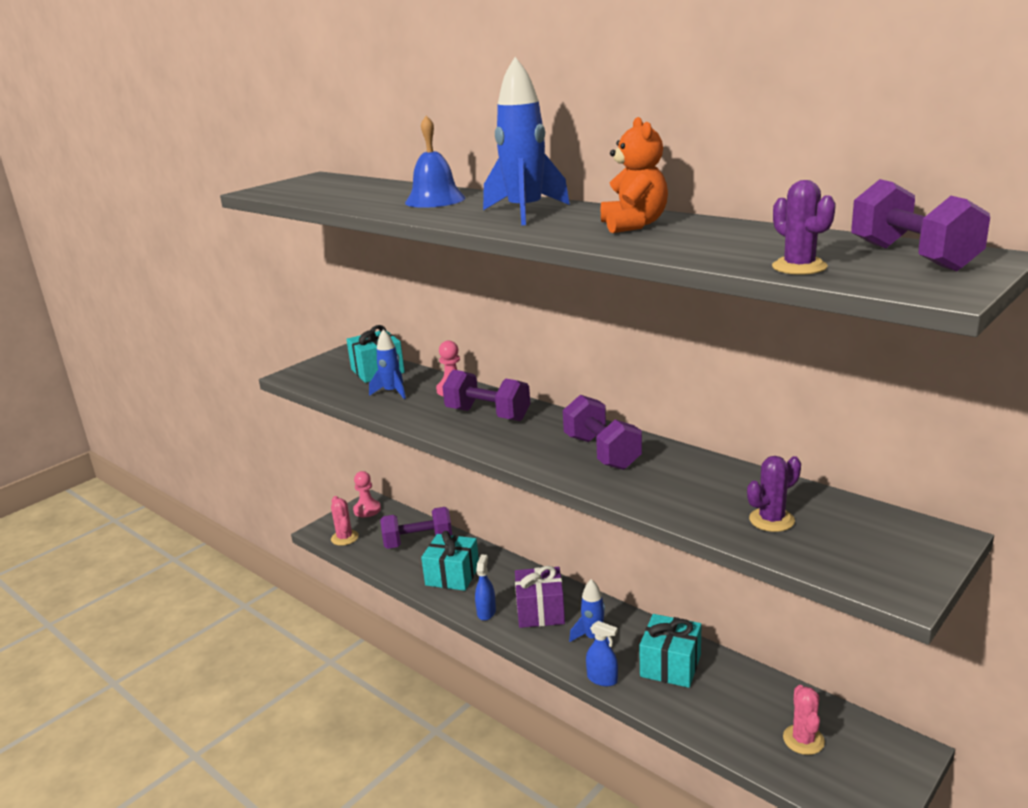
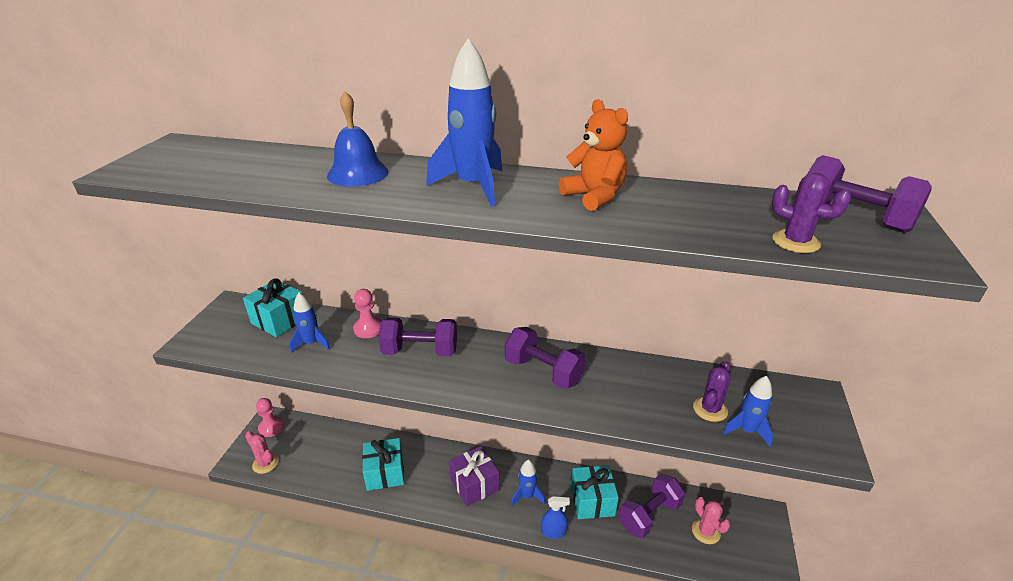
camera: 30 degrees left, 10 degrees up
(418, 542) = (337, 448): purple dumbbell -> purple dumbbell (649, 515)
(486, 612) = (432, 500): blue spray bottle -> none
(800, 547) = (747, 430): none -> blue rocket

